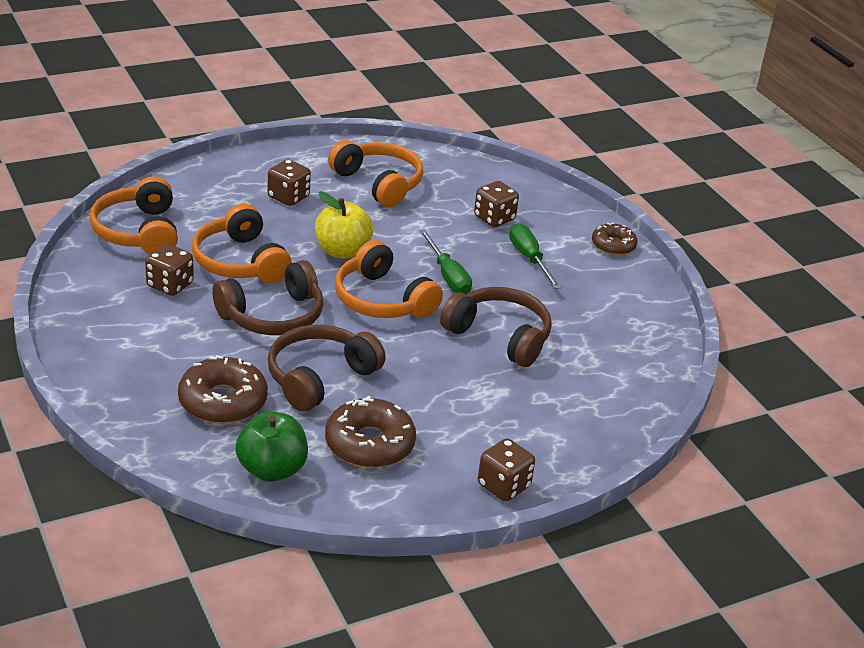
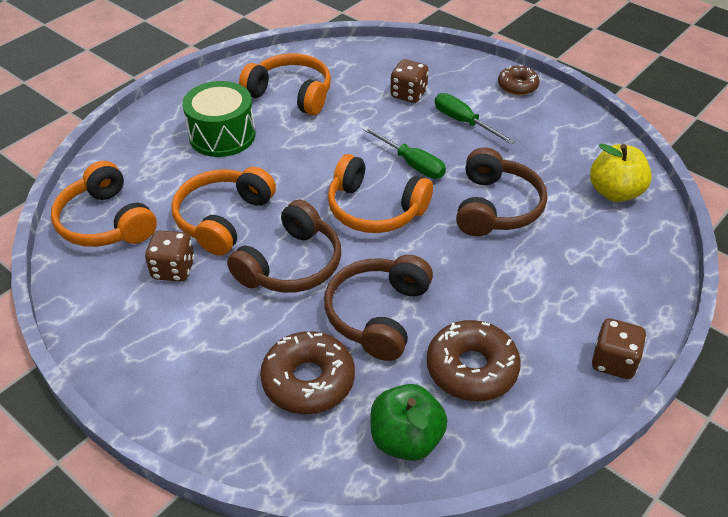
camera: 20 degrees left, 10 degrees up
(240, 262) = (223, 218): orange headphones -> orange headphones turned 75 degrees clockwise
(288, 197) = (222, 135): brown dice -> green drum
(342, 251) = (306, 173): yellow apple -> yellow apple (615, 192)
(499, 336) = (496, 207): brown headphones -> brown headphones turned 90 degrees clockwise

